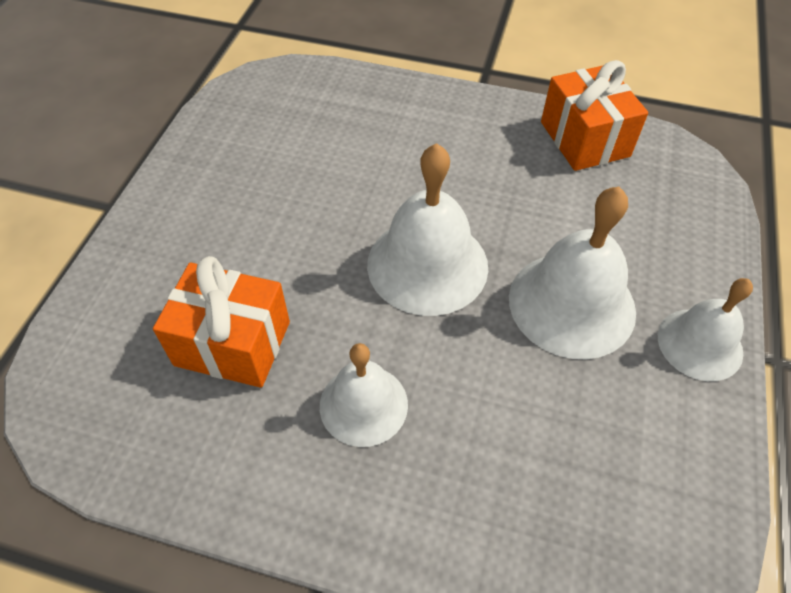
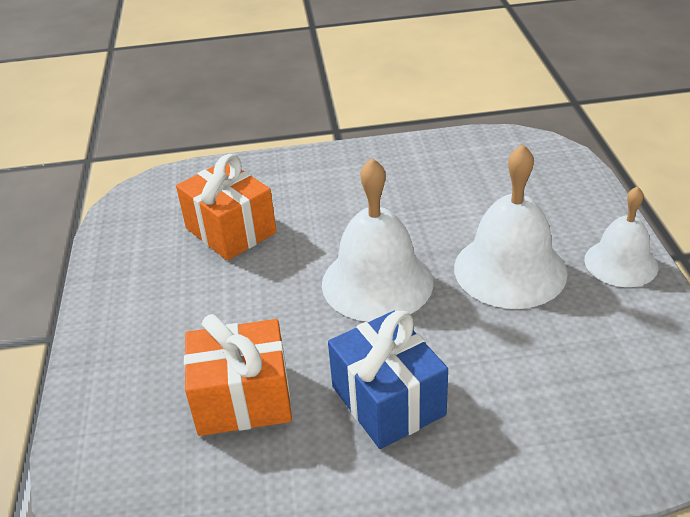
camera: 20 degrees left, 15 degrees down
(363, 405) = (388, 400): white bell -> blue gift
(584, 139) = (448, 154): orange gift -> orange gift (231, 230)

